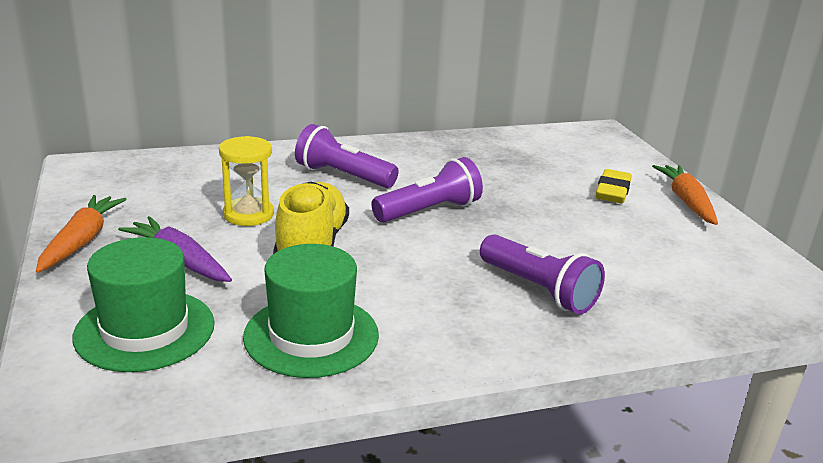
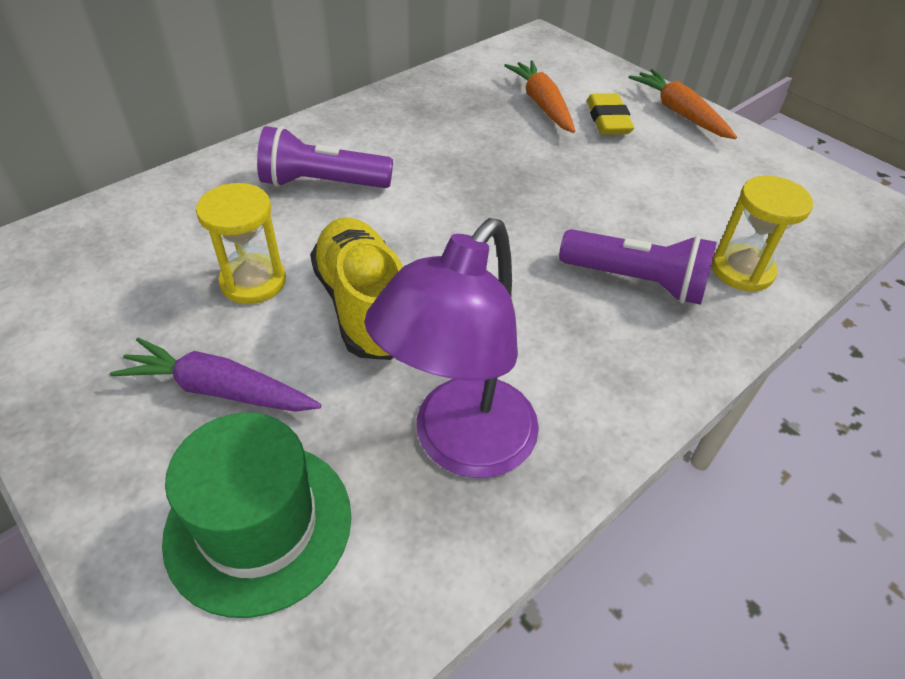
camera: 25 degrees left, 20 degrees up
(81, 241) = (62, 407): orange carrot -> orange carrot (542, 104)
(311, 335) = (461, 445): green hat -> purple lamp
(429, 211) = (452, 206): purple flashlight -> none
(643, 309) = (742, 270): none -> yellow hourglass

